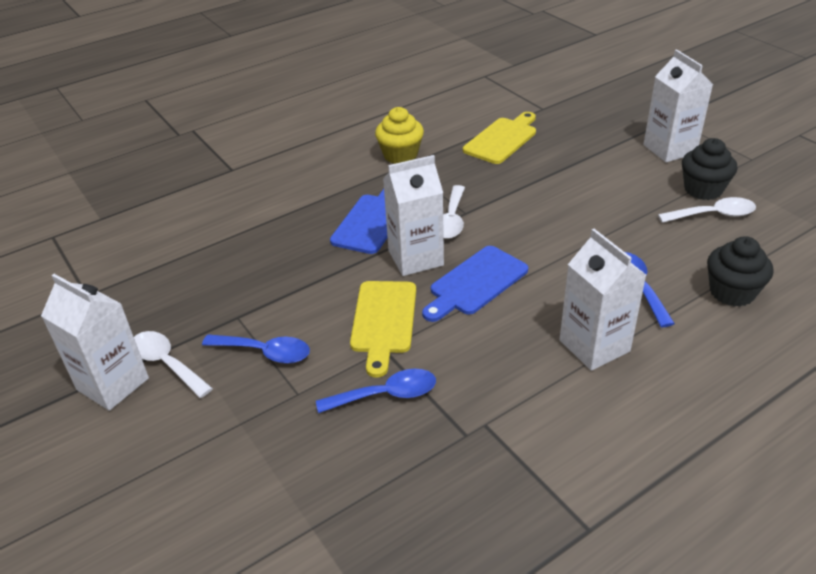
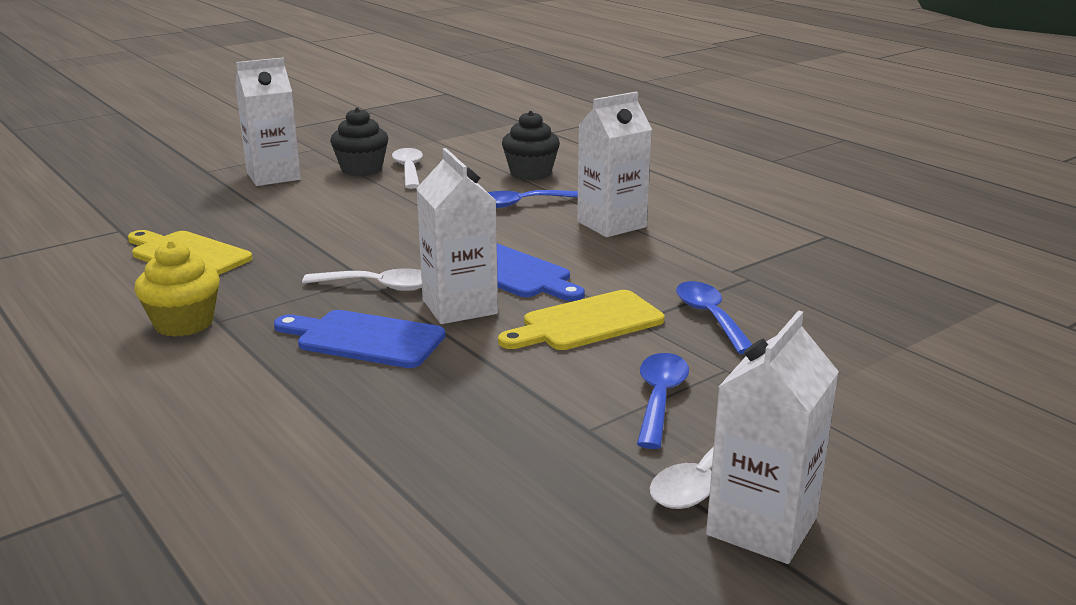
camera: 95 degrees left, 15 degrees down
(383, 321) = (586, 323): yellow cutting board -> yellow cutting board turned 150 degrees clockwise

